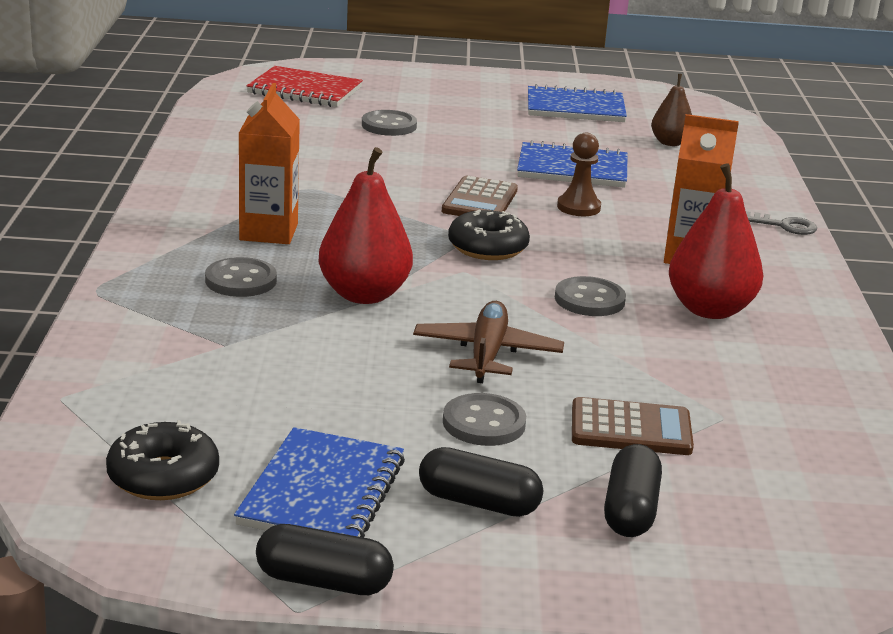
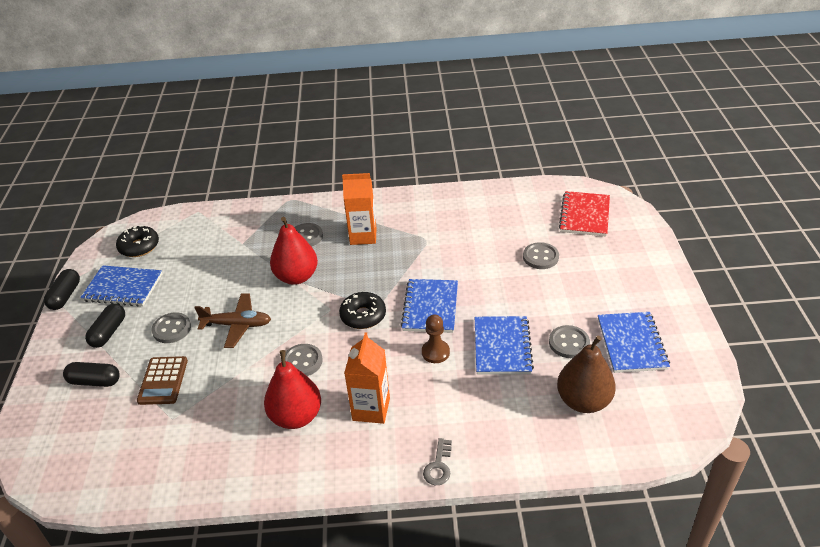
camera: 90 degrees right, 15 degrees up
(480, 201) = (430, 307): brown calculator -> blue notebook
(569, 135) = (569, 343): none -> grey button
(670, 143) = (583, 401): brown pear -> brown pear, size x1.69

